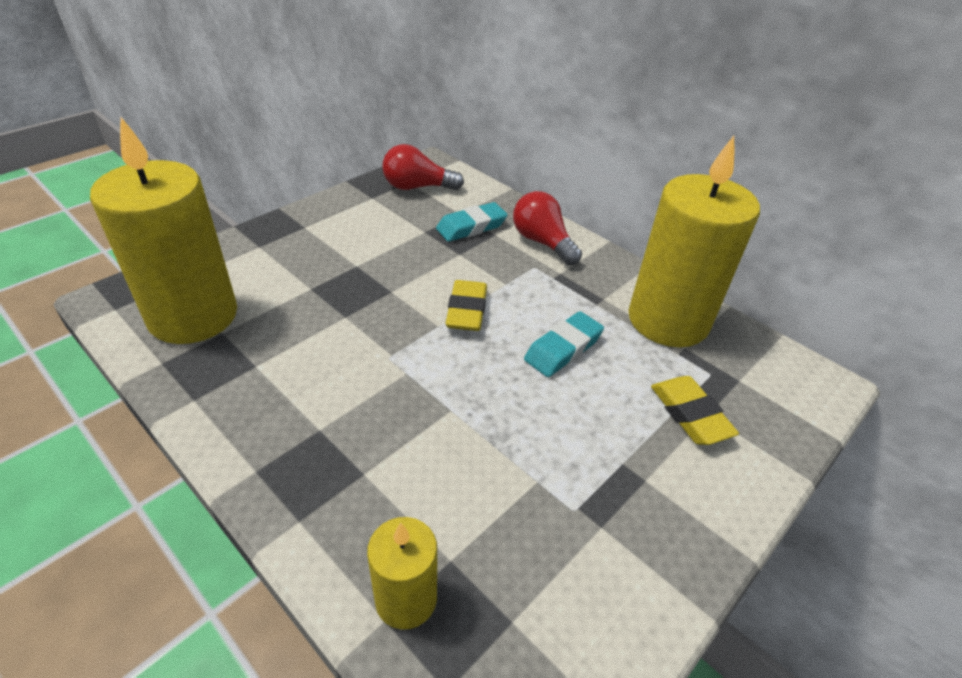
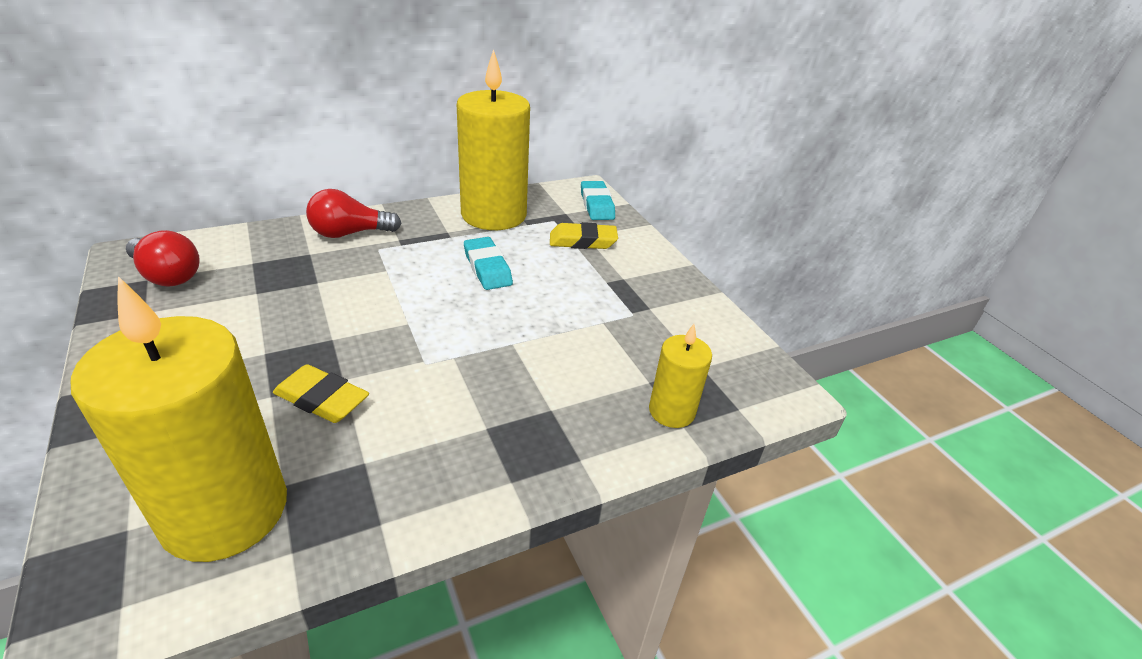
camera: 70 degrees left, 5 degrees down
(417, 187) = (167, 275): red light bulb -> red light bulb turned 75 degrees counterclockwise
(466, 310) = (402, 301): yellow eraser -> yellow eraser (322, 399)
(471, 227) = (283, 263): turquoise eraser -> turquoise eraser (596, 205)

